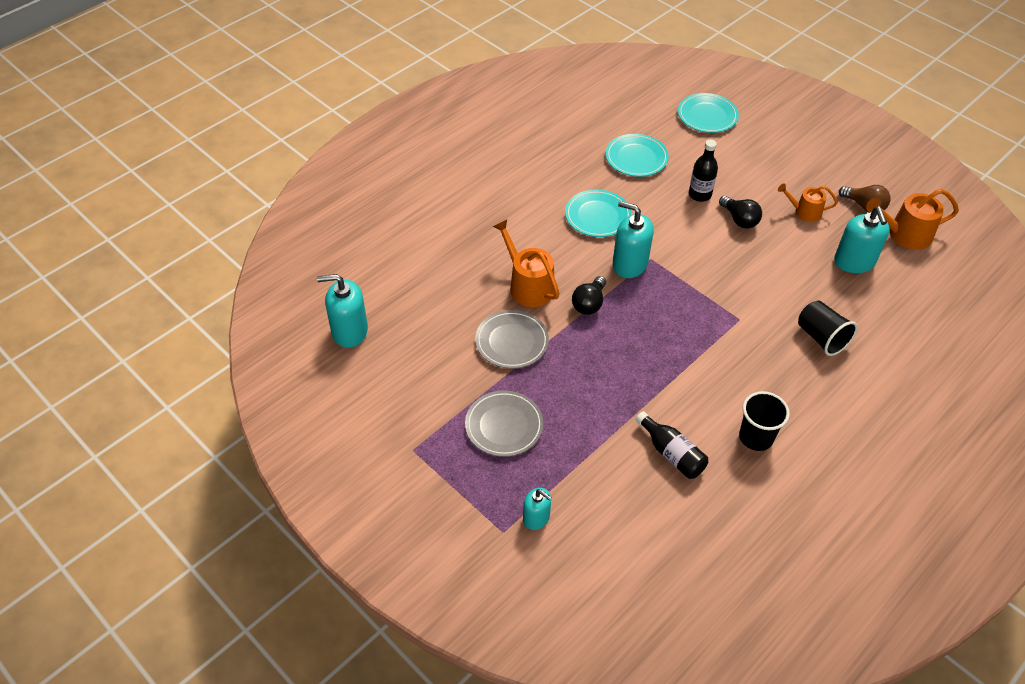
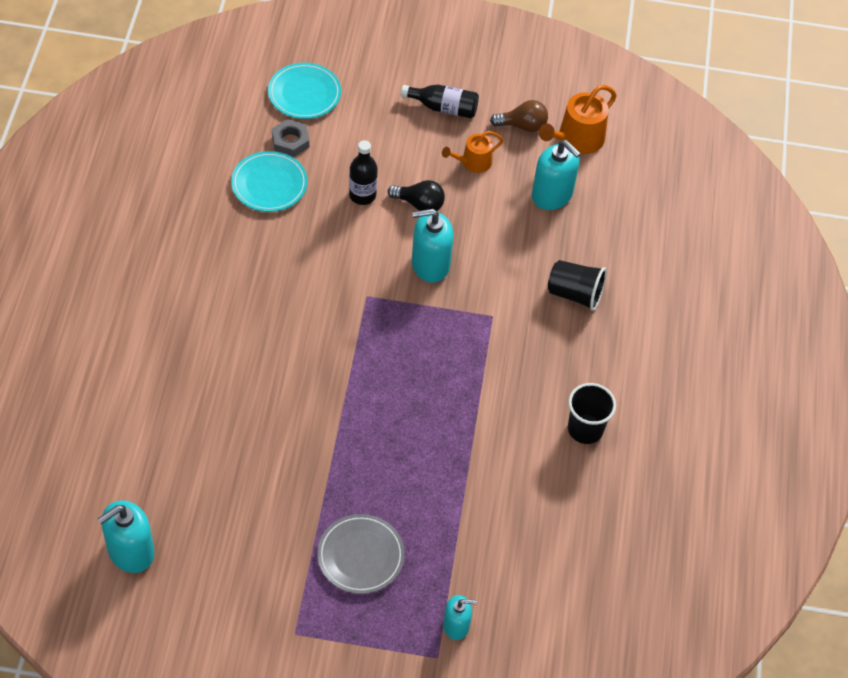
camera: 40 degrees left, 5 degrees up
(512, 342) = (301, 465): grey plate -> none
(528, 285) = (271, 394): orange watering can -> none
(589, 303) = (344, 380): black light bulb -> none
(597, 216) = (280, 276): turquoise plate -> none
(629, 264) = (351, 313): turquoise soap dispenser -> turquoise soap dispenser (430, 264)
(671, 453) = (526, 489): black bottle -> black bottle (443, 108)
(673, 139) = (290, 141): none -> grey nut

